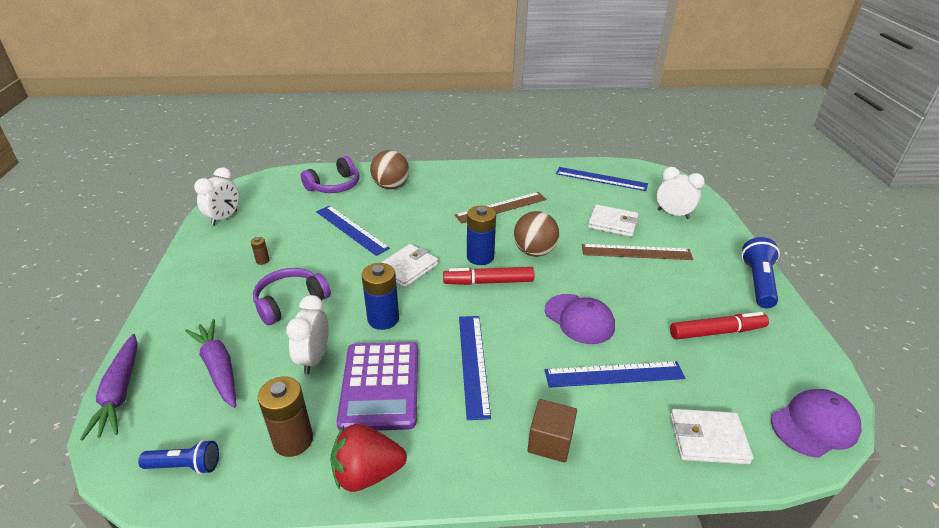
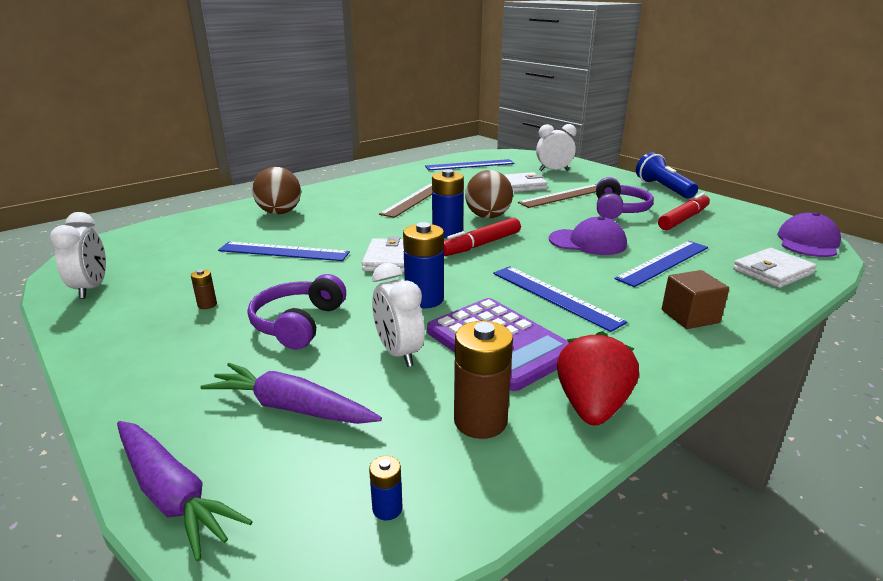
camera: 35 degrees left, 10 degrees down
(185, 465) = (387, 508): blue flashlight -> blue battery
(334, 186) = (210, 227): purple headphones -> purple headphones (619, 210)
(367, 473) = (592, 406): red strawberry -> red strawberry turned 150 degrees clockwise

